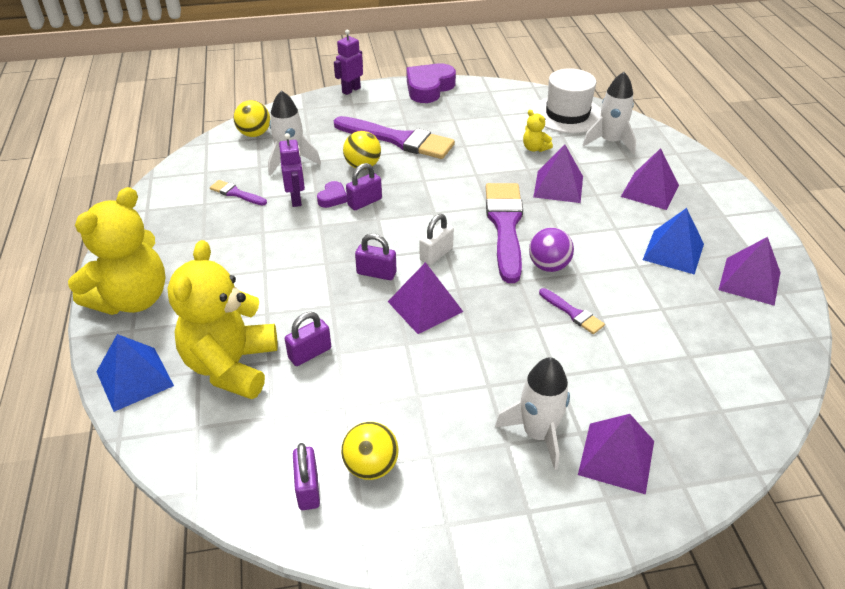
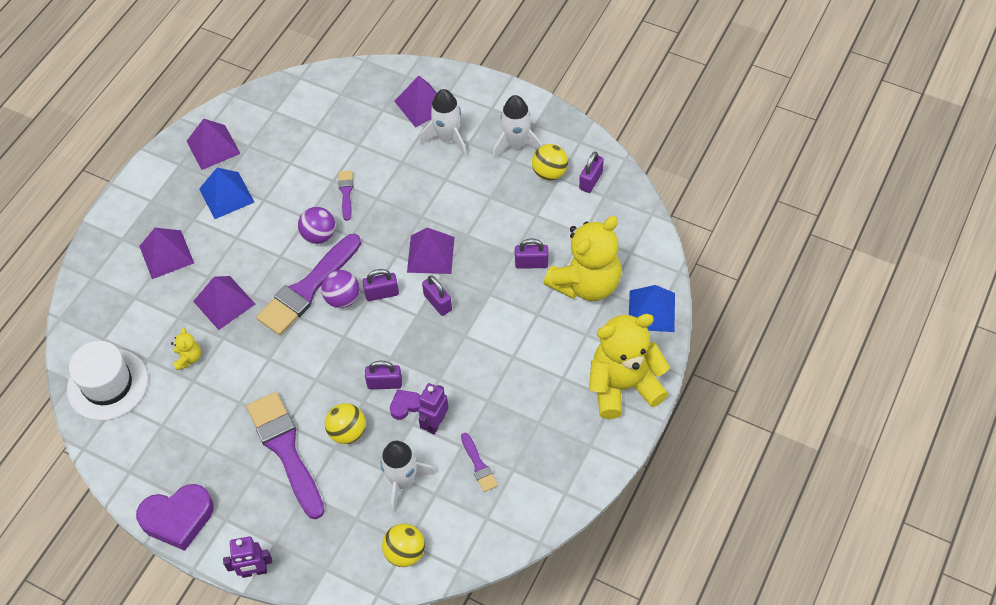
camera: 140 degrees left, 15 degrees up
(436, 254) = (382, 293): white padlock -> purple padlock
(466, 234) = (343, 299): none -> purple ball
(610, 142) = (121, 325): white rocket -> white rocket (516, 144)

